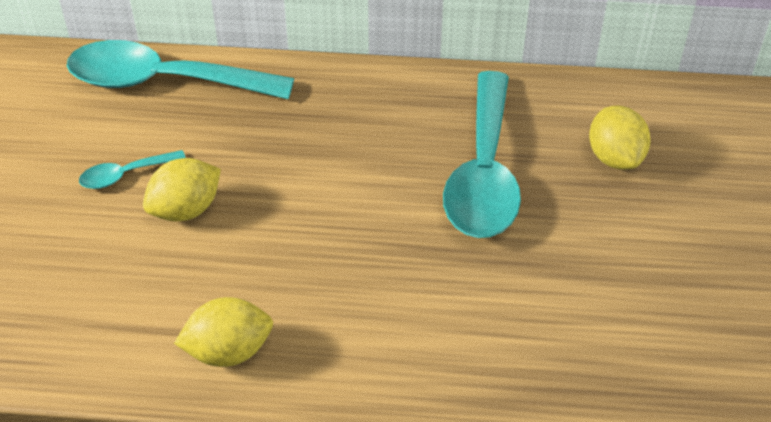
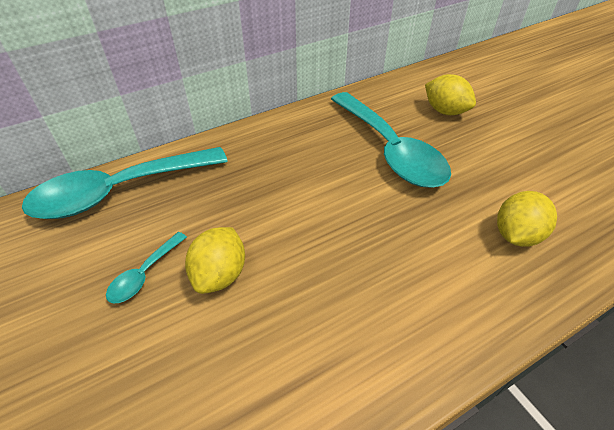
camera: 35 degrees left, 0 degrees up
(229, 351) = (360, 368): yellow lemon -> yellow lemon (516, 235)

